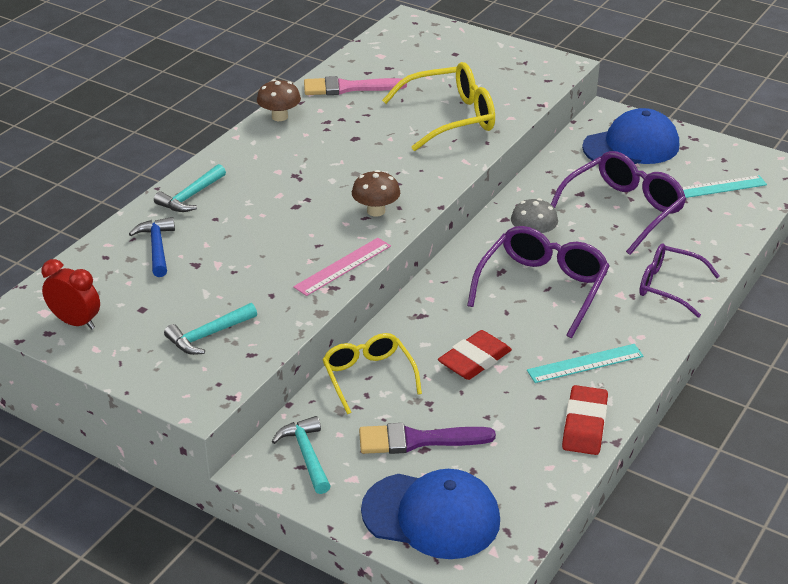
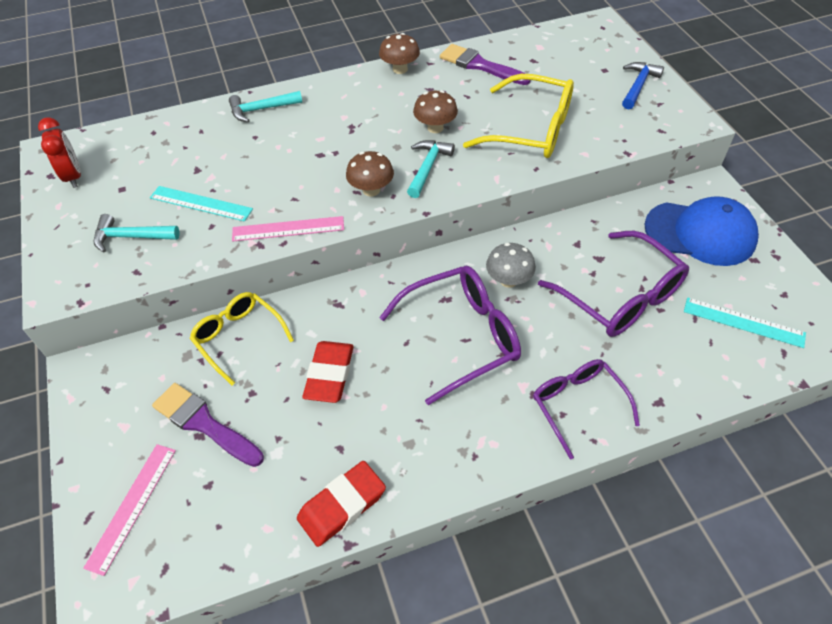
camera: 40 degrees right, 15 degrees up
(157, 247) = (191, 142): blue hammer -> blue hammer (638, 86)
(306, 455) = (121, 381): turquoise hammer -> turquoise hammer (428, 167)
(348, 88) = (480, 65): pink brush -> purple brush
(368, 376) = (238, 337): yellow glasses -> yellow glasses turned 60 degrees counterclockwise
(370, 147) = (435, 128): none -> brown mushroom
(431, 516) = (132, 506): blue cap -> pink ruler
(474, 360) = (330, 374): red eraser -> red eraser turned 75 degrees counterclockwise
(585, 363) = (413, 439): turquoise ruler -> turquoise ruler (201, 203)
(623, 210) = (621, 297): purple glasses -> purple glasses turned 60 degrees clockwise

